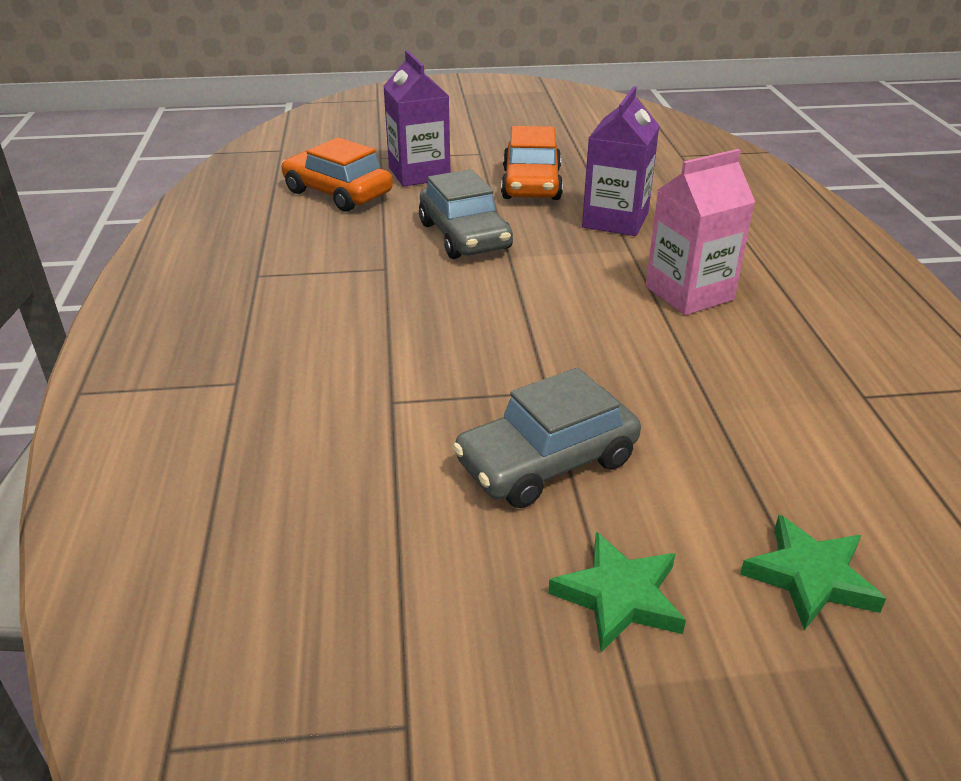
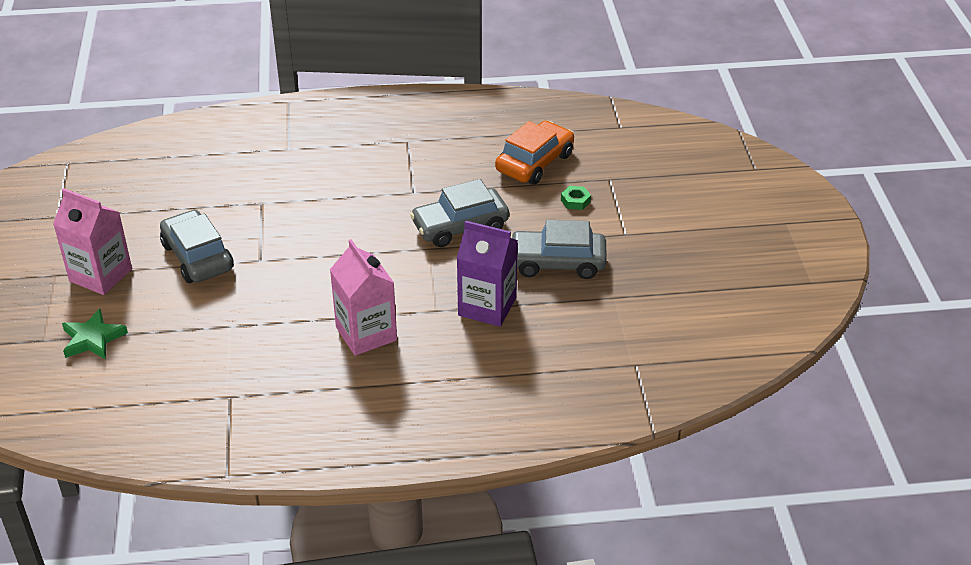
camera: 90 degrees right, 5 degrees up
(419, 173) = (575, 201): purple carton -> green nut
(531, 184) = (557, 263): orange car -> grey car
(619, 596) = (100, 275): green star -> pink carton

